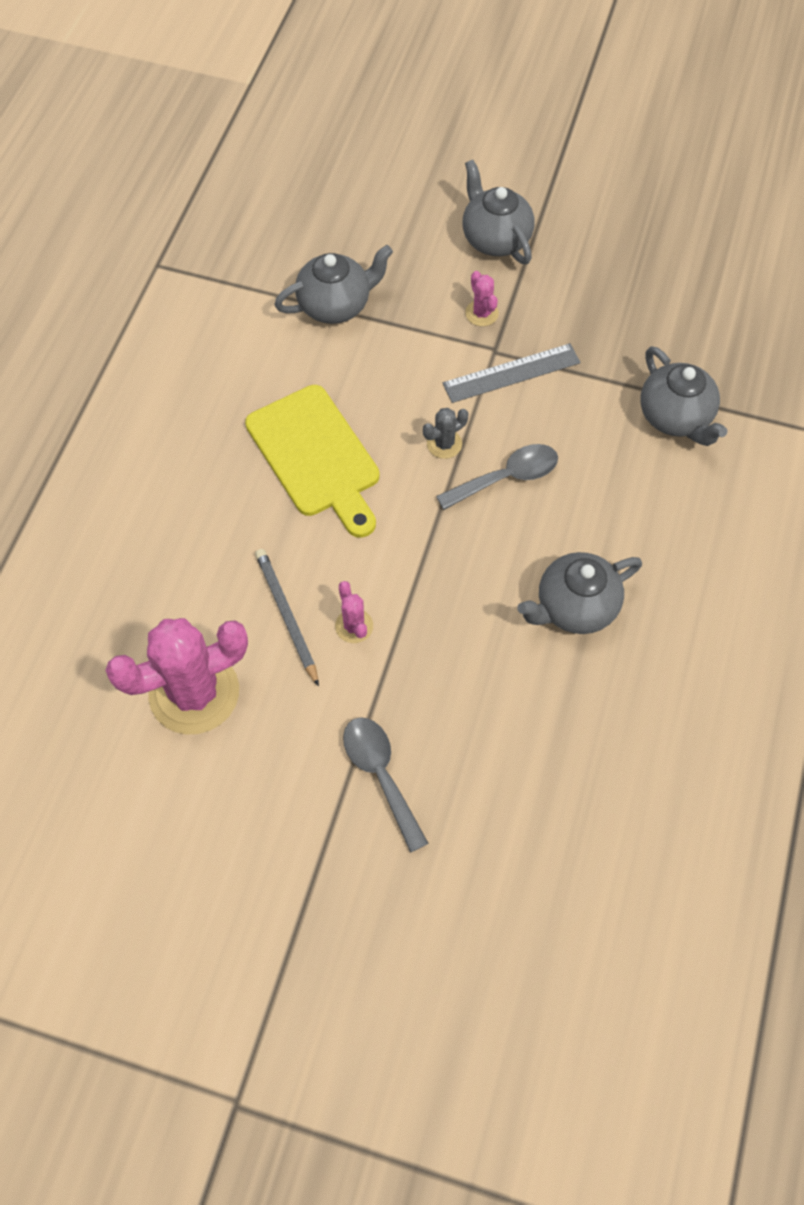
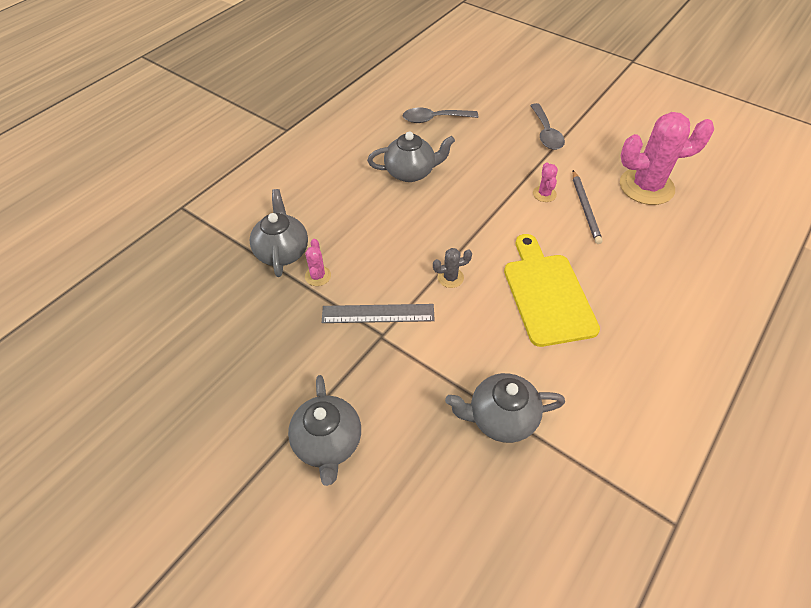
camera: 160 degrees left, 10 degrees down
(481, 313) = (377, 370): pink cactus -> pink cactus (318, 276)
(506, 478) = (417, 246): grey spoon -> grey spoon (434, 119)

